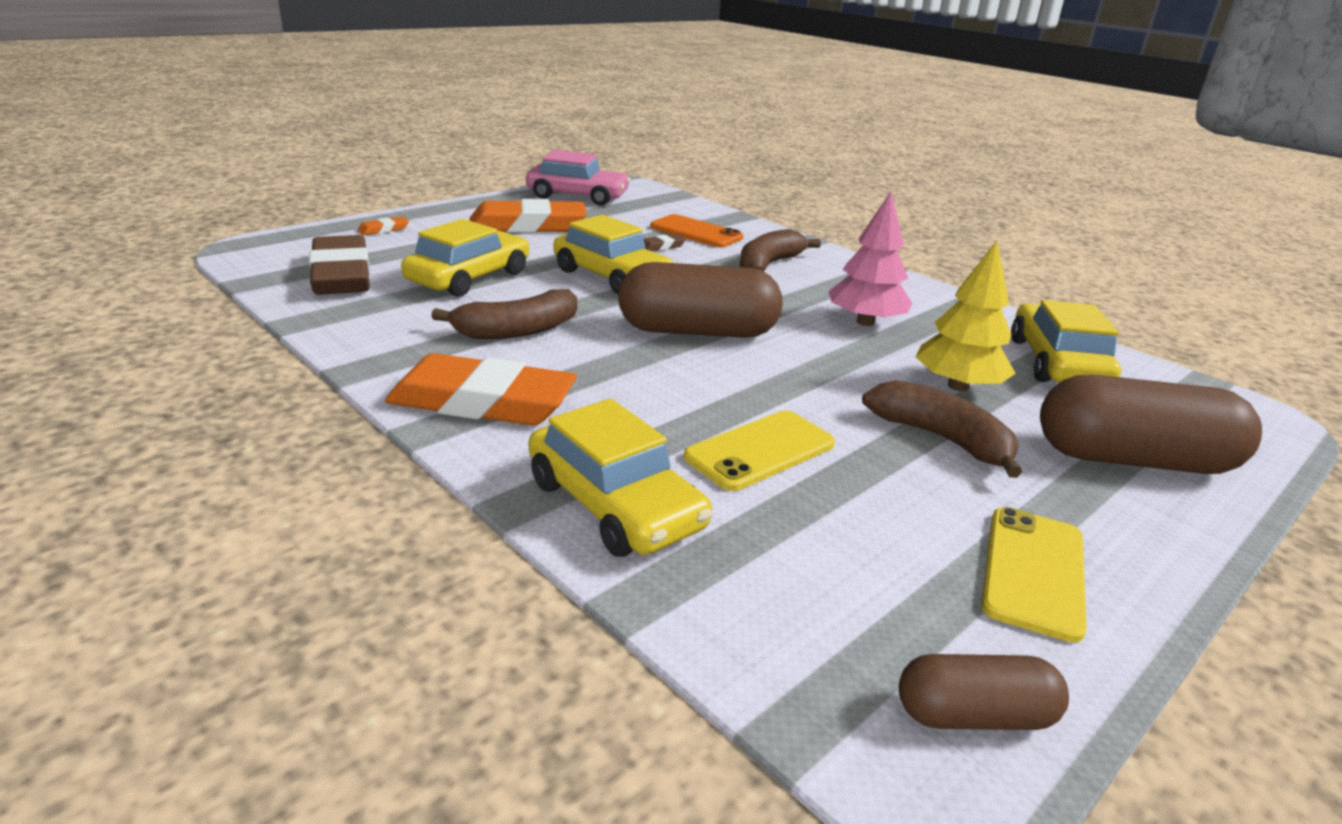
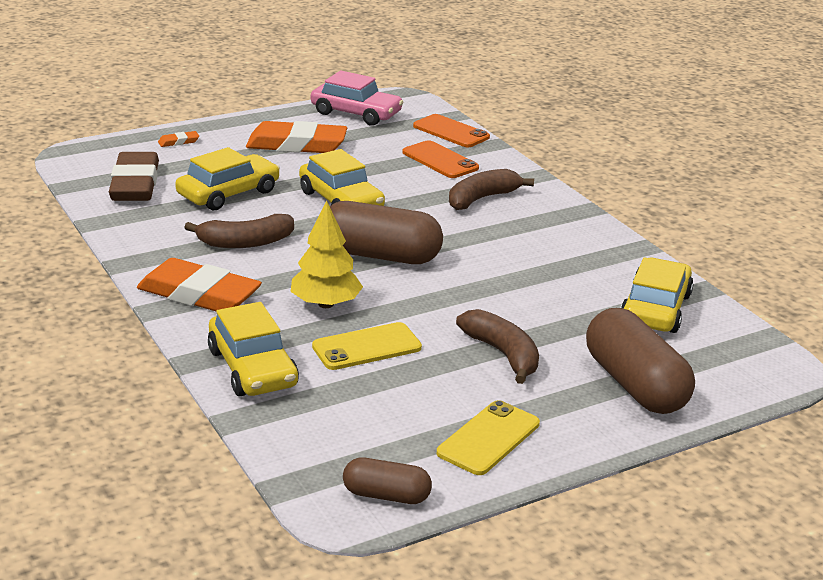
camera: 15 degrees right, 0 degrees up
(661, 246) = (400, 174): brown eraser -> none
(688, 207) = (451, 132): none -> orange phone
(865, 322) = (523, 259): pink tree -> none
(958, 386) = (552, 318): yellow tree -> yellow tree (326, 304)
(1133, 460) = (635, 385): brown capsule -> brown capsule turned 45 degrees clockwise

